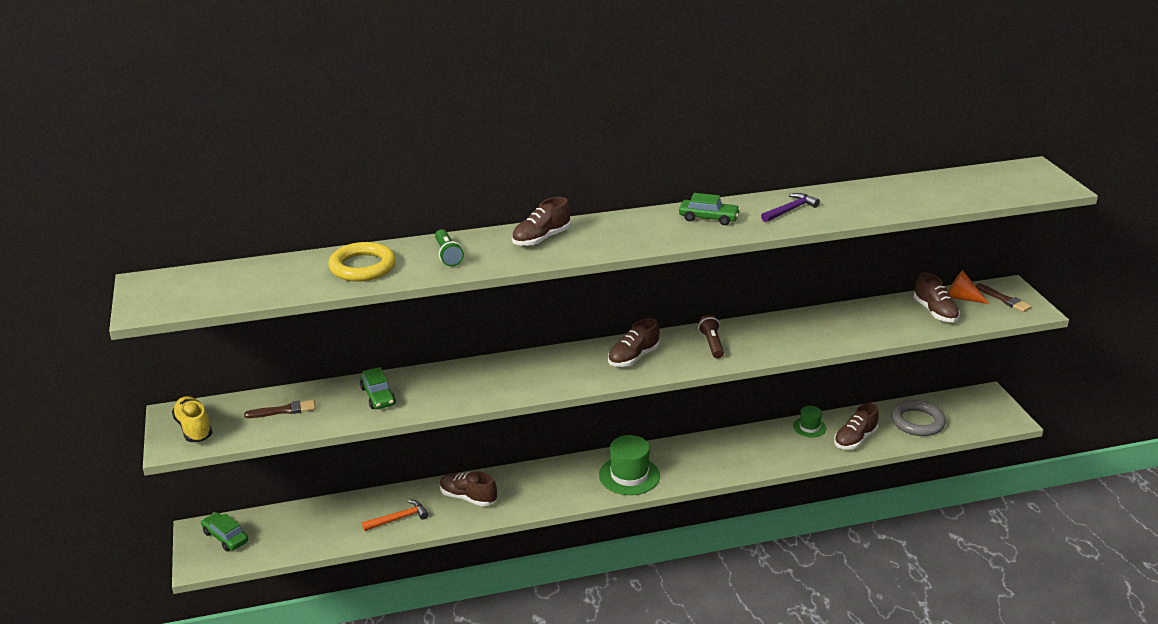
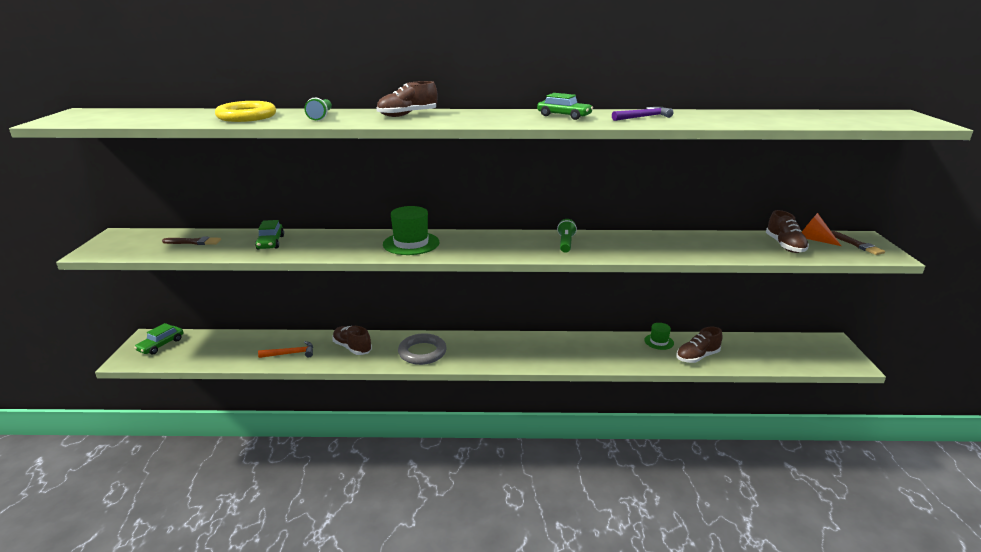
camera: 15 degrees right, 5 degrees down
(194, 428) = (120, 244): yellow shoe -> none
(225, 537) = (161, 345): green car -> green car turned 120 degrees counterclockwise
(629, 475) = (488, 353): green hat -> green hat (411, 243)
(633, 358) = (492, 244): brown shoe -> none
(711, 344) = (565, 243): brown flashlight -> green flashlight
(917, 422) = (760, 352): grey ring -> grey ring (422, 352)

